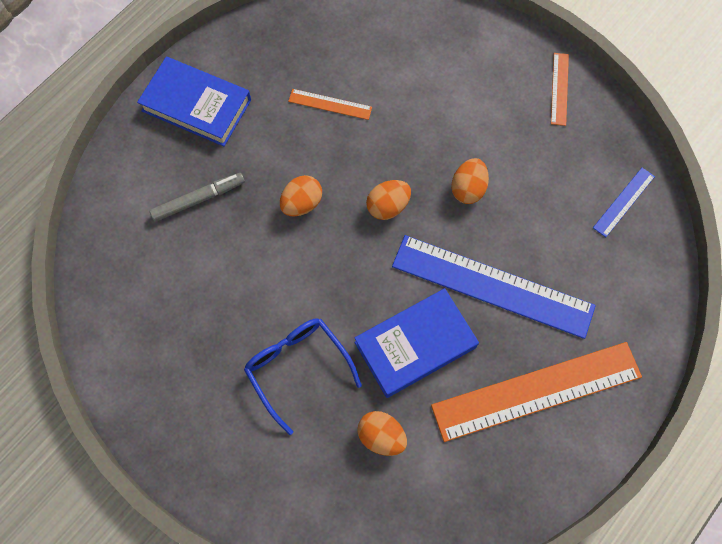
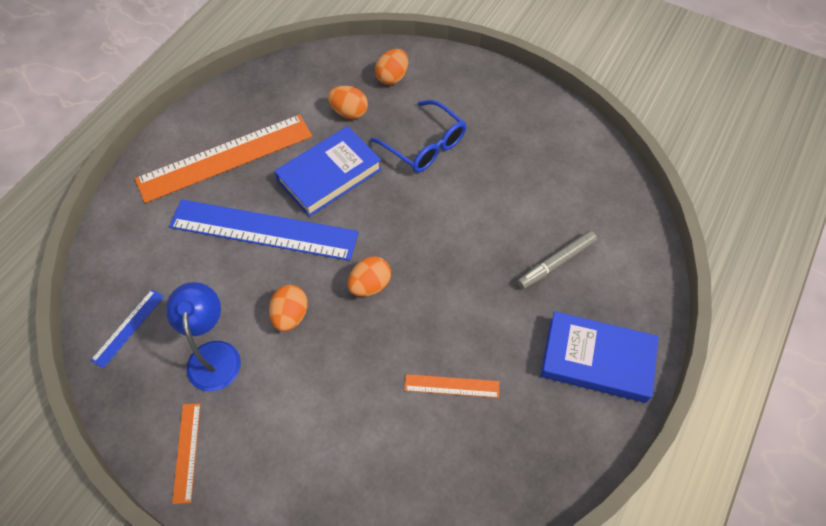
camera: 170 degrees right, 10 degrees down
(302, 203) = (455, 275): orange egg -> orange egg (392, 77)
(541, 164) = (213, 354): none -> blue lamp

